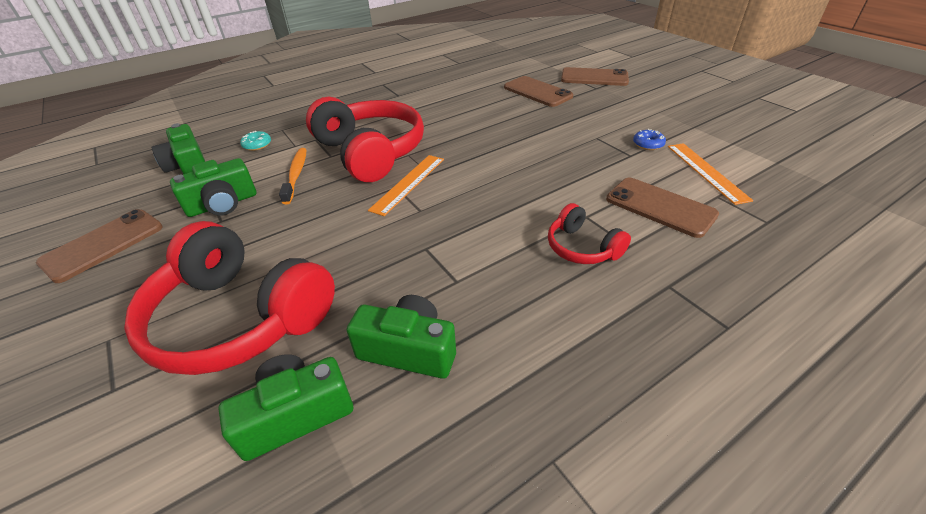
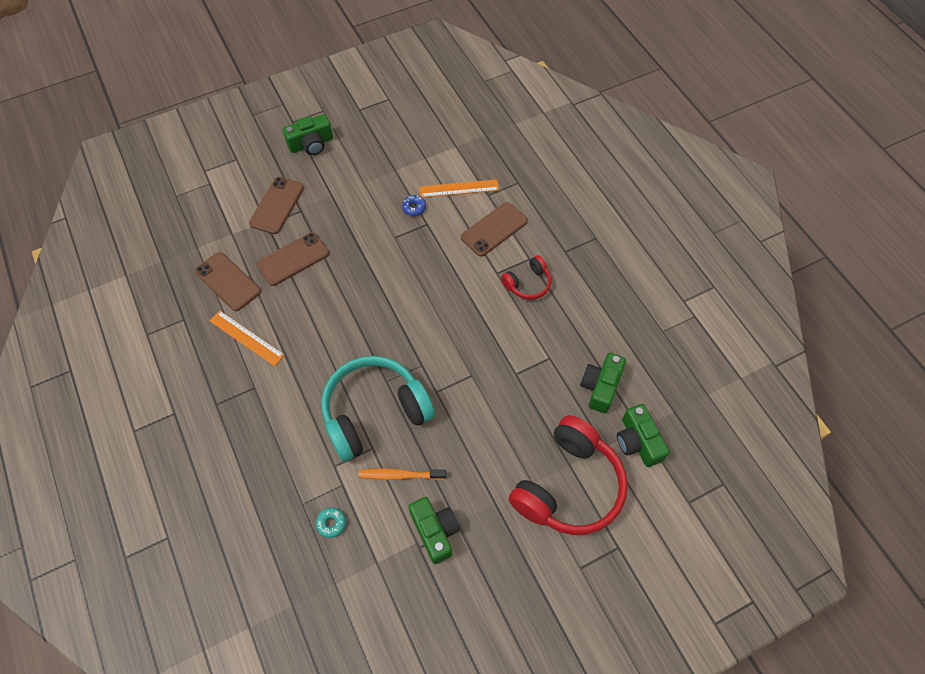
camera: 85 degrees left, 20 degrees up
(103, 245) = (477, 619): brown phone -> brown phone (227, 281)
(189, 166) = (359, 585): green camera -> green camera (311, 144)
(370, 152) = (374, 412): red headphones -> turquoise headphones
(408, 183) = (433, 382): orange ruler -> orange ruler (246, 338)

